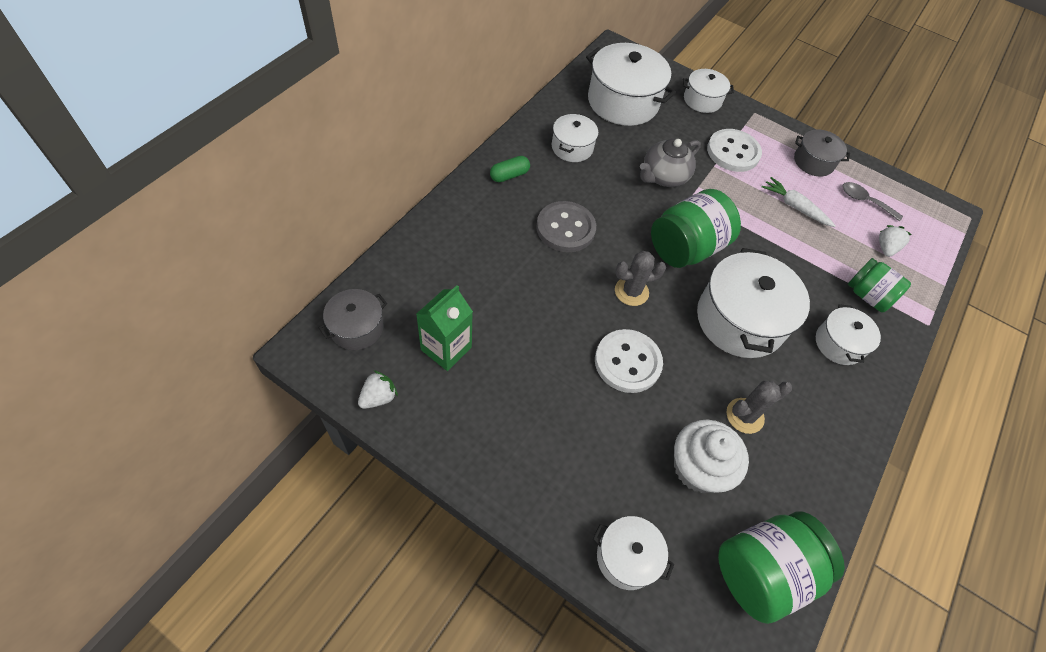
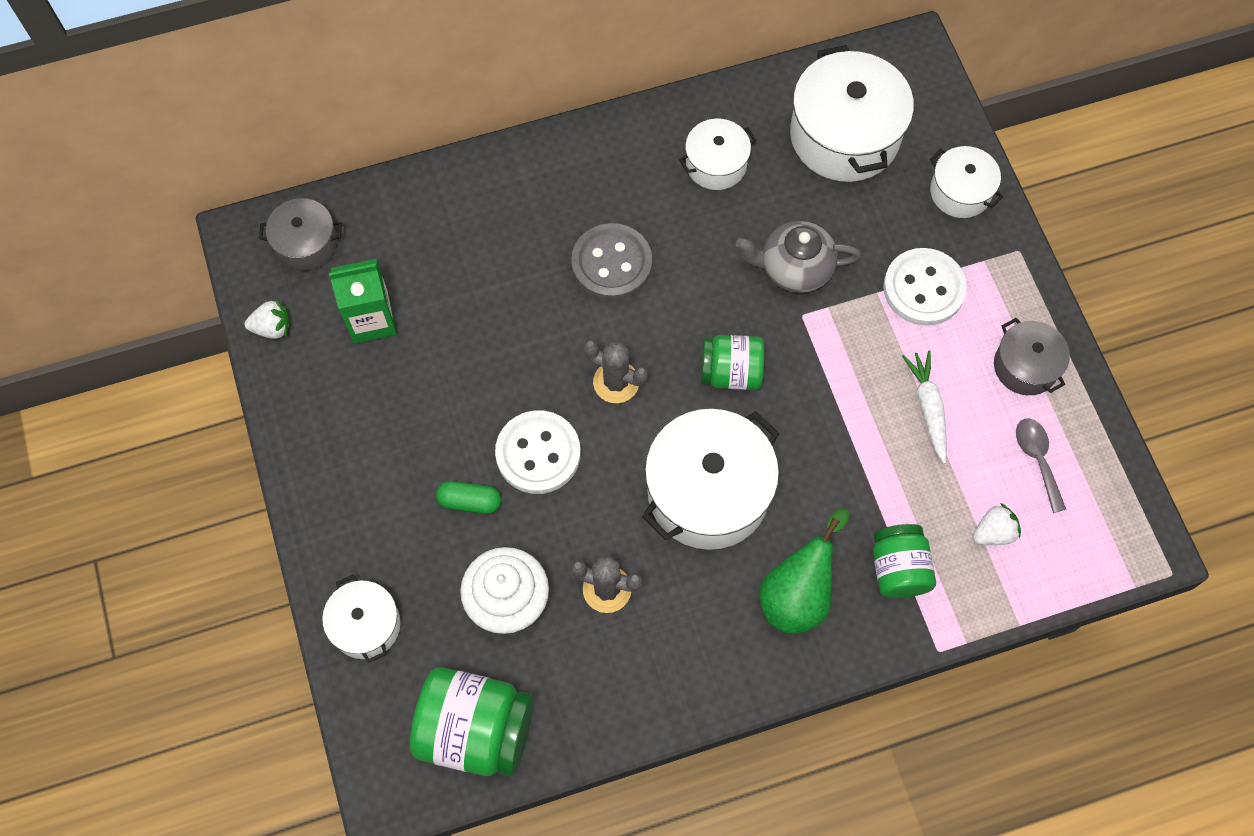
camera: 45 degrees right, 10 degrees up
(509, 175) = (607, 159): green capsule -> green capsule (470, 501)
(686, 248) = (731, 372): green jar -> green jar, size x0.63
(839, 343) = (797, 594): white pot -> green pear

